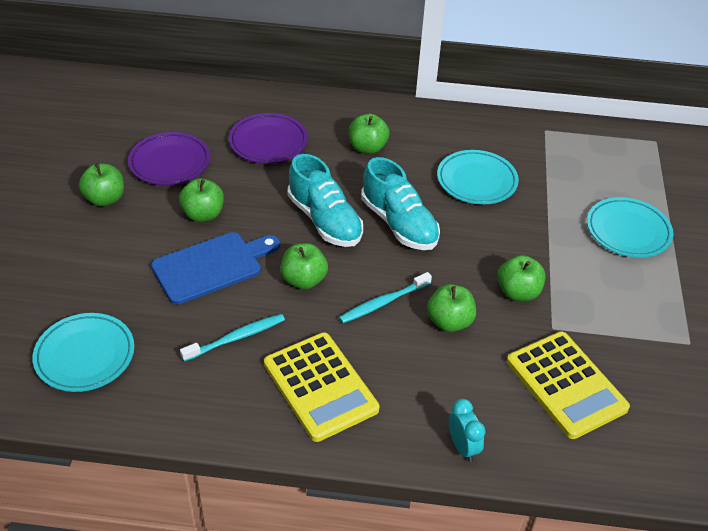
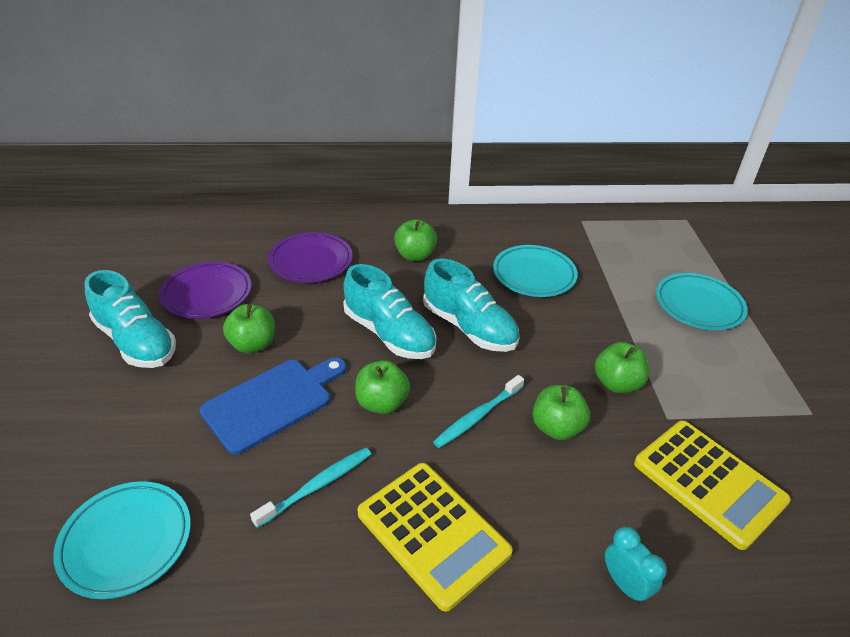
camera: 10 degrees left, 5 degrees down
(105, 199) = (136, 341): green apple -> turquoise shoe

